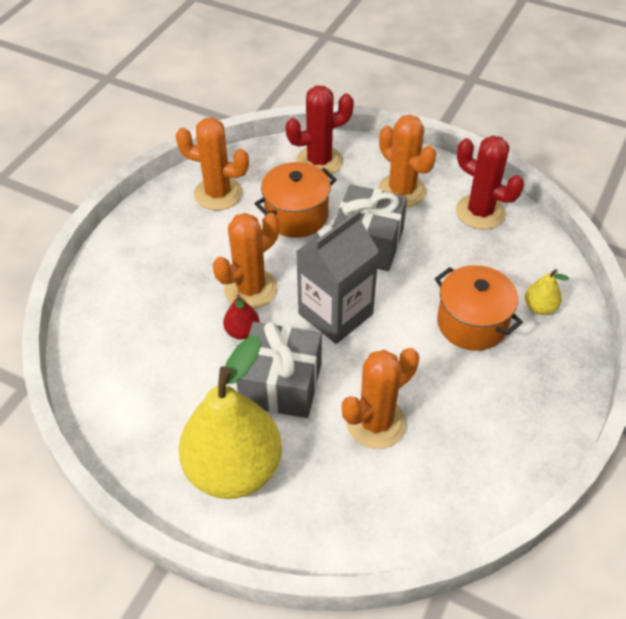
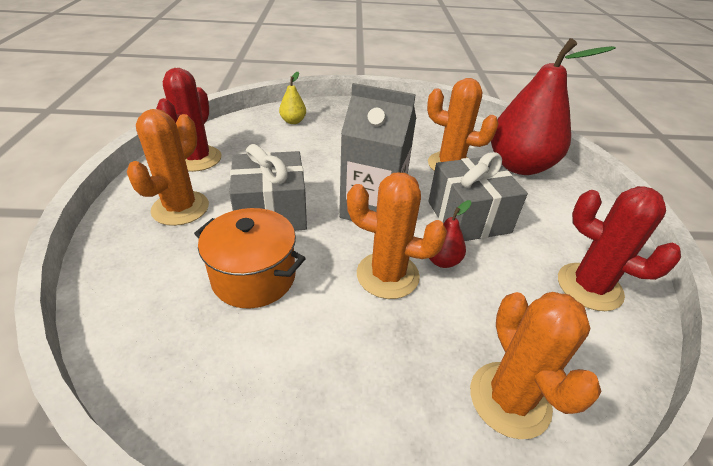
camera: 120 degrees left, 10 degrees down
(218, 194) = (243, 382): orange cactus -> orange cactus (509, 399)
(234, 468) = (559, 217): yellow pear -> none
(319, 161) = (138, 290): red cactus -> red cactus (589, 287)
(339, 502) = (519, 166): none -> red pear
(472, 323) = (328, 143): orange pot -> none

